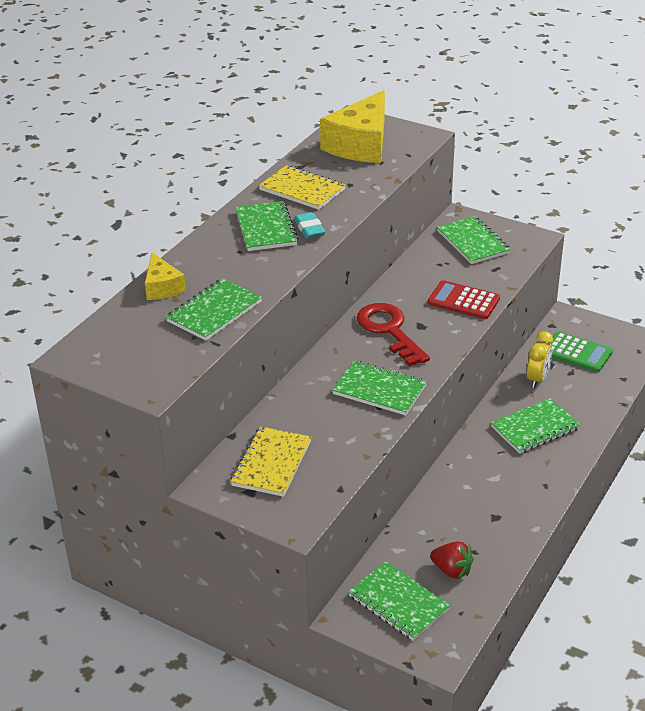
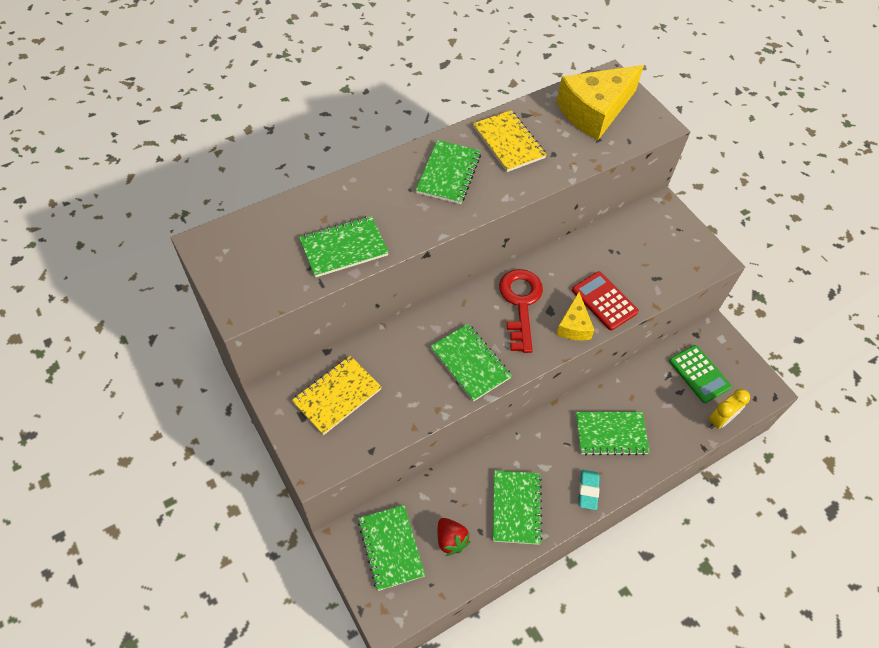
camera: 25 degrees right, 20 degrees up
(162, 287) = (322, 201): yellow cheese -> yellow cheese (574, 325)
(309, 229) = (484, 190): turquoise eraser -> turquoise eraser (588, 490)
(473, 242) = (656, 239): green notebook -> green notebook (516, 508)
(537, 379) = (646, 385): yellow clock -> yellow clock (719, 420)

